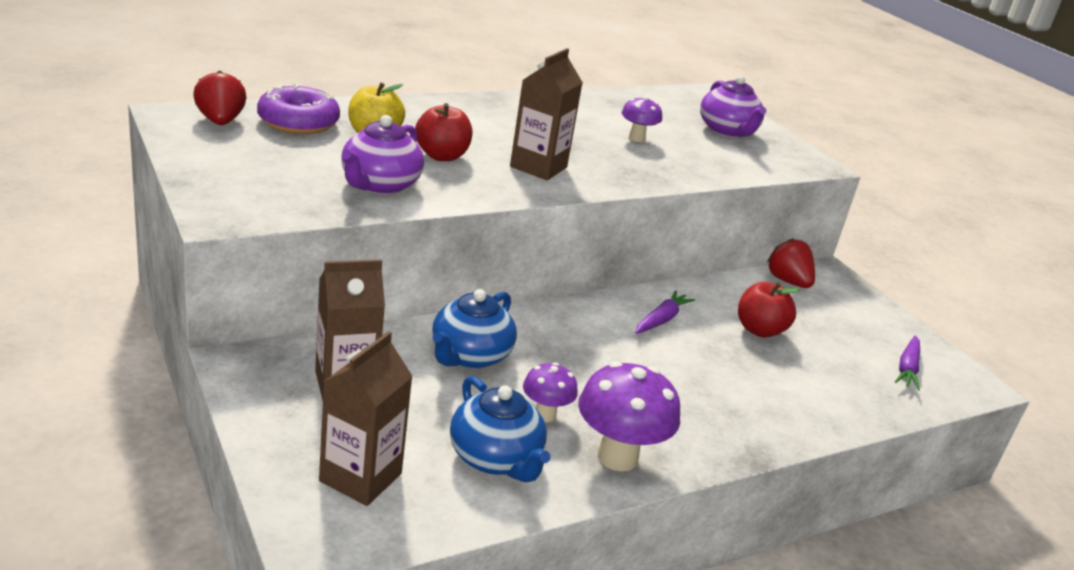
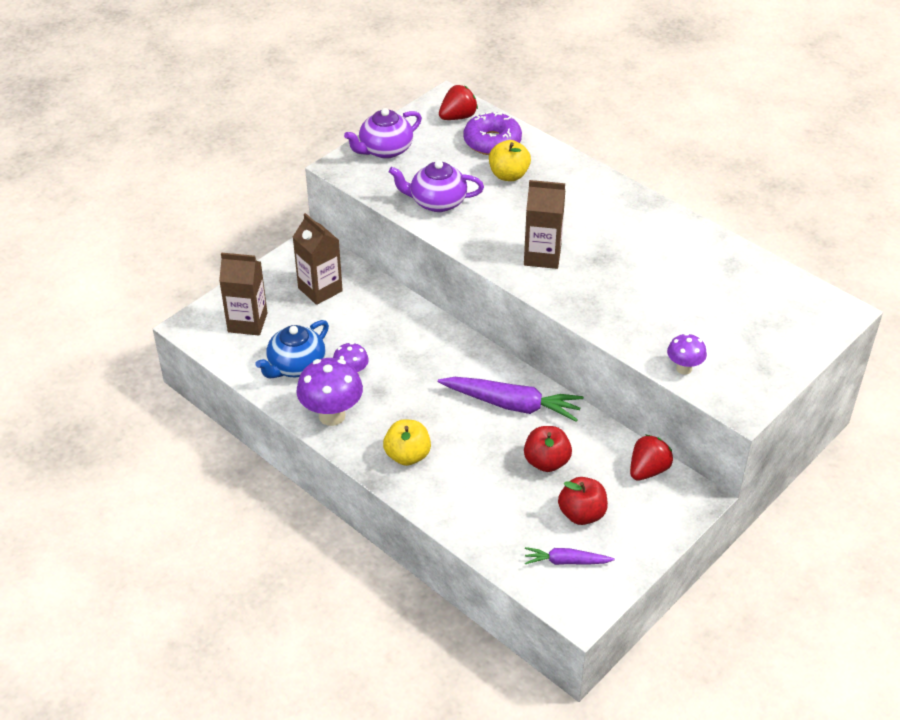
camera: 75 degrees right, 15 degrees up
(442, 156) = (509, 211): red apple -> red apple (582, 514)
(469, 356) = (387, 327): blue teapot -> none
(636, 138) = (661, 290): purple mushroom -> purple mushroom (684, 368)
(661, 320) = (512, 404): purple carrot -> purple carrot, size x1.81
(718, 418) = (407, 455): none -> yellow apple
(727, 131) = (750, 339): purple teapot -> purple teapot (385, 150)

